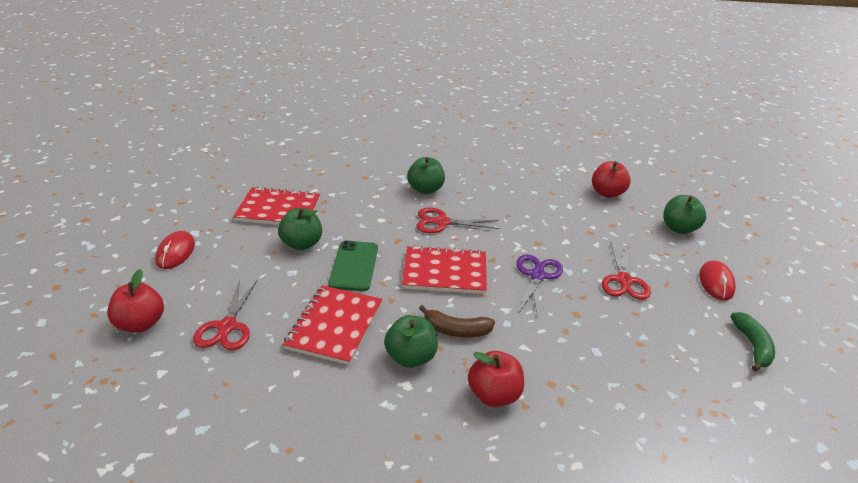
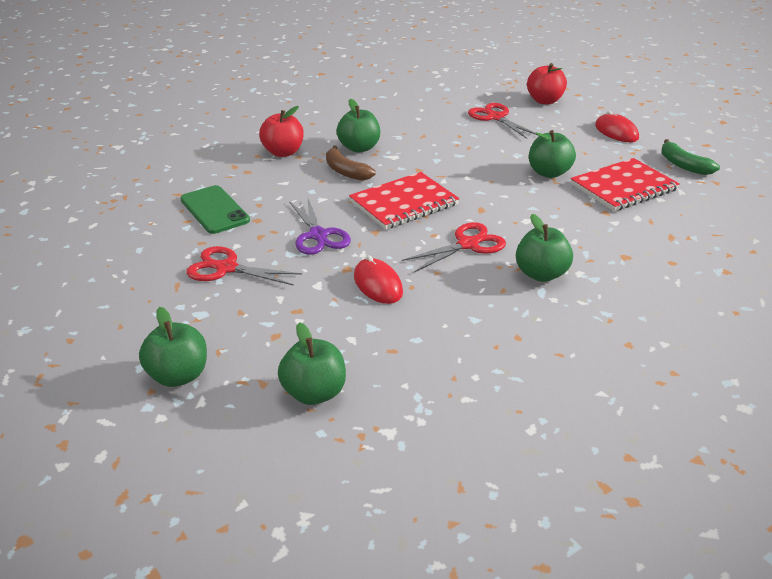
camera: 145 degrees right, 0 degrees up
(335, 326) = (432, 142): red notebook -> none
(354, 266) = (481, 176): green phone -> green phone (214, 210)
(456, 330) = (346, 172): brown banana -> brown banana turned 105 degrees counterclockwise
(607, 193) = (314, 393): red apple -> green apple
(624, 280) = (226, 268): red scissors -> red scissors turned 45 degrees counterclockwise
(716, 282) = (116, 312): red mouse -> red mouse (378, 284)
(752, 346) = (75, 260): green banana -> green banana (683, 165)

